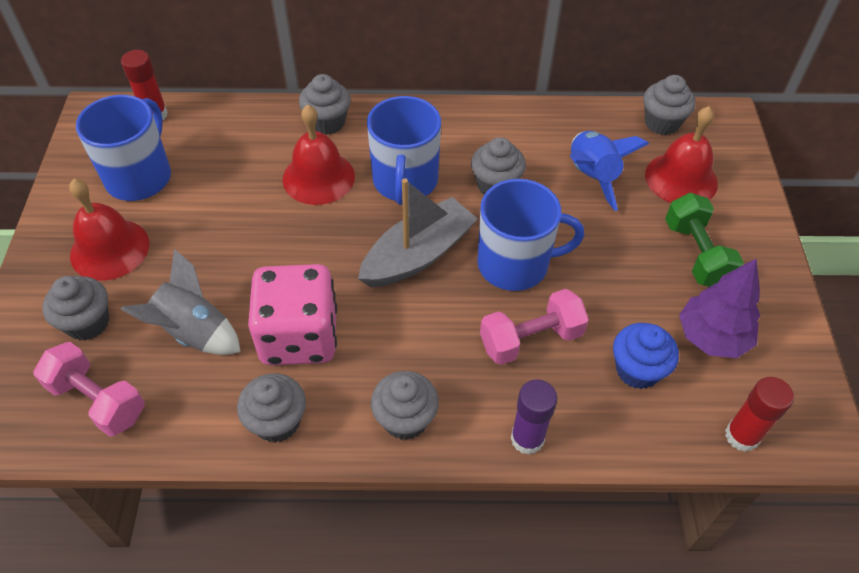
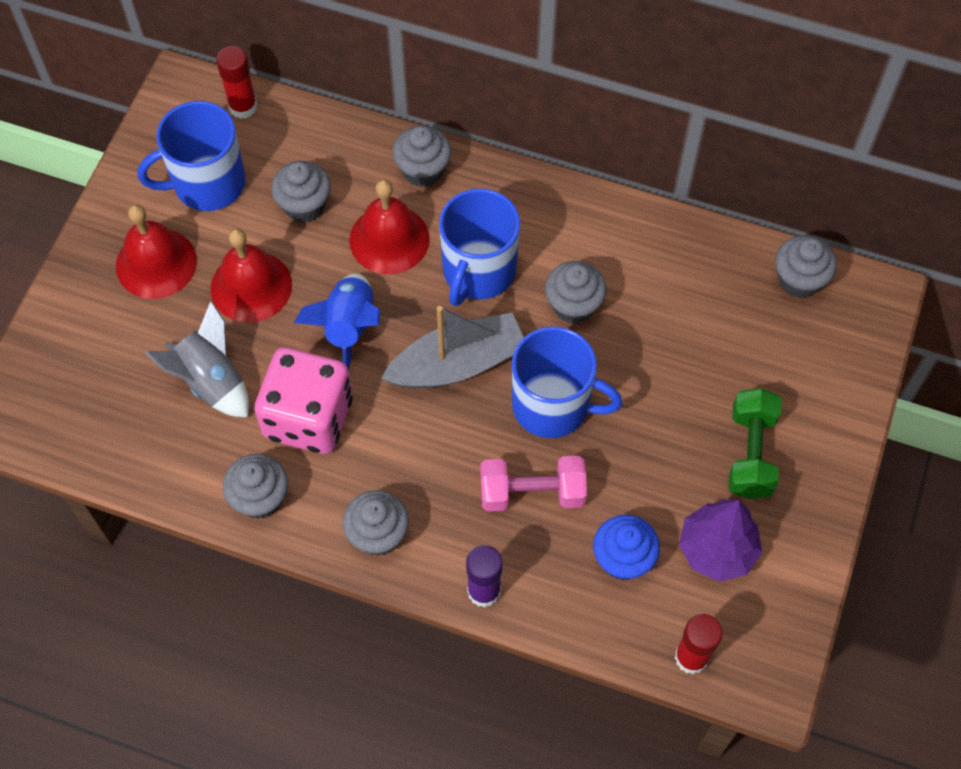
camera: 20 degrees right, 10 degrees up
(87, 323) = (116, 340): grey cupcake -> grey cupcake (304, 205)
(98, 400) = (107, 424): pink dumbbell -> none
(140, 176) = (207, 183): blue mug -> blue mug turned 150 degrees counterclockwise
(592, 176) = (684, 326): blue rocket -> blue rocket (349, 328)
(681, 179) = (783, 358): red bell -> red bell (251, 286)

